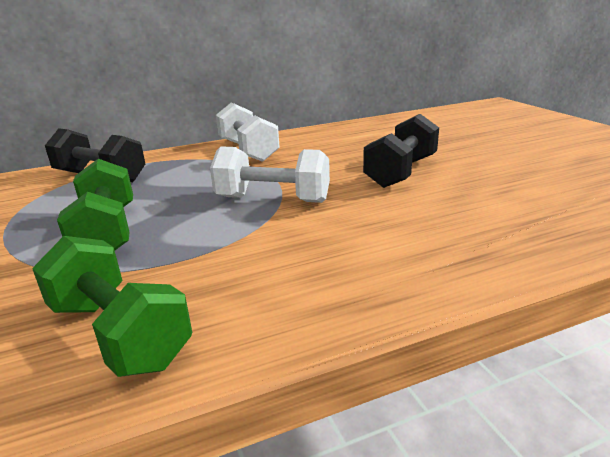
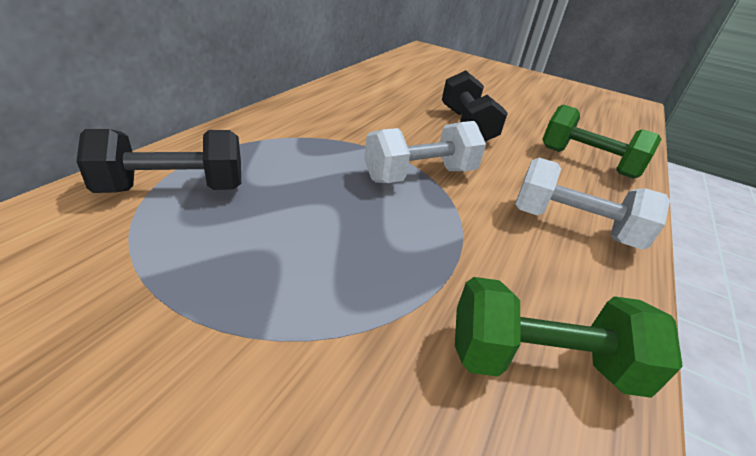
camera: 45 degrees left, 10 degrees up
(107, 232) = (329, 262): green dumbbell -> green dumbbell (587, 162)
(248, 150) = (301, 120): white dumbbell -> white dumbbell (573, 227)

